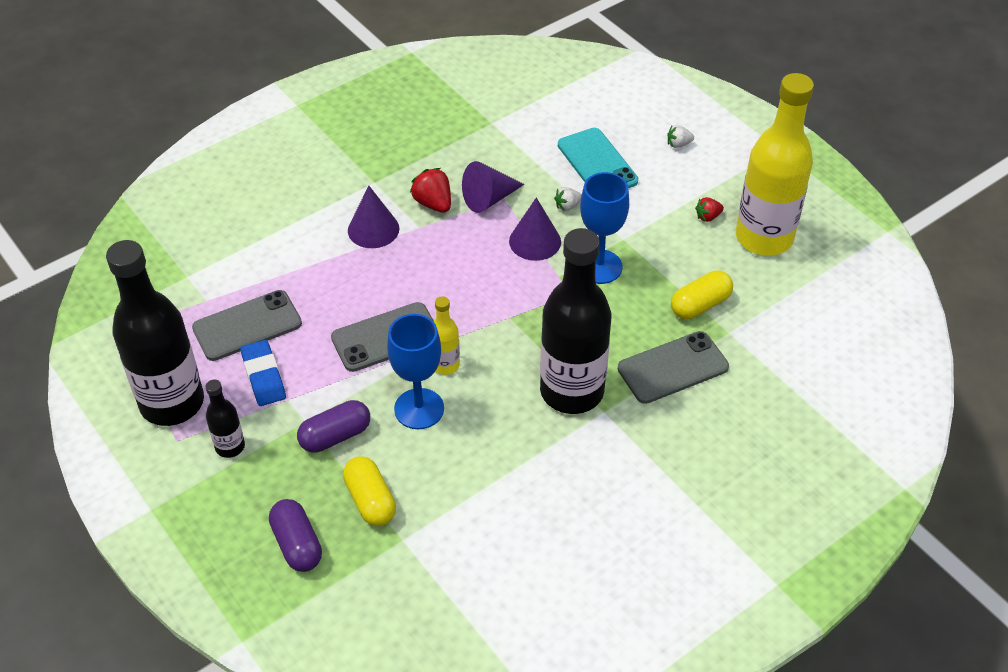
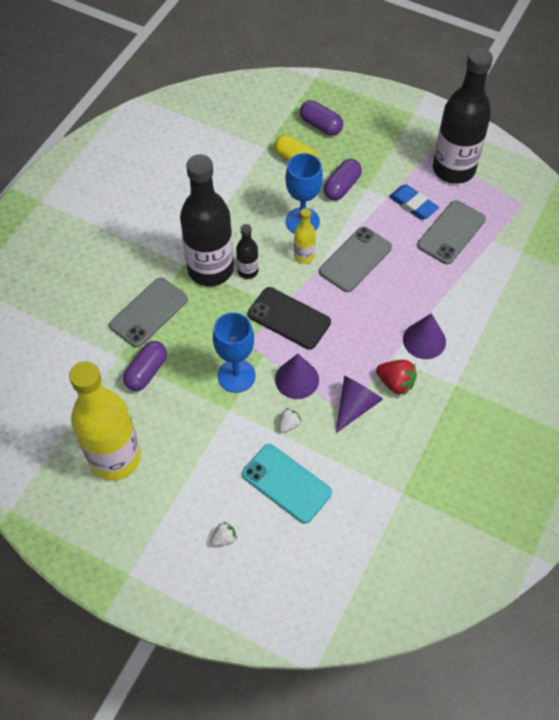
camera: 155 degrees right, 10 degrees up
(230, 447) = (398, 158): black bottle -> black bottle (248, 271)
(507, 302) = (289, 318): none -> black phone
(700, 305) = (146, 372): yellow capsule -> purple capsule
(708, 217) = (168, 462): red strawberry -> none

